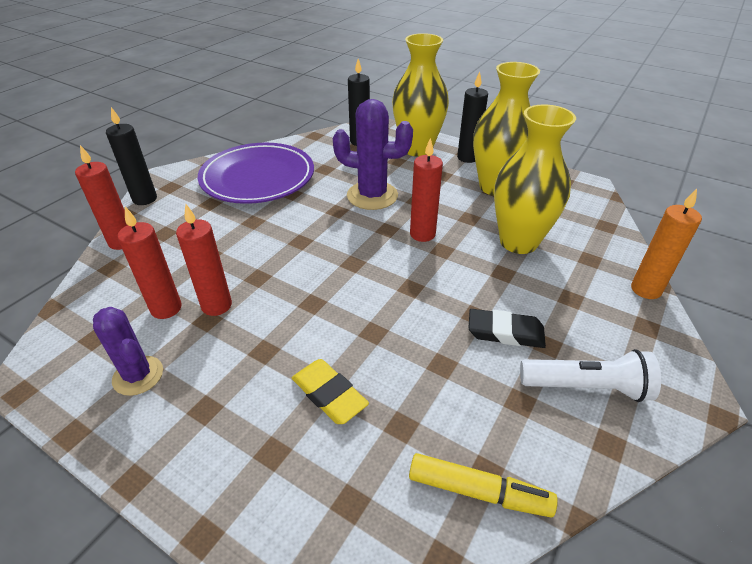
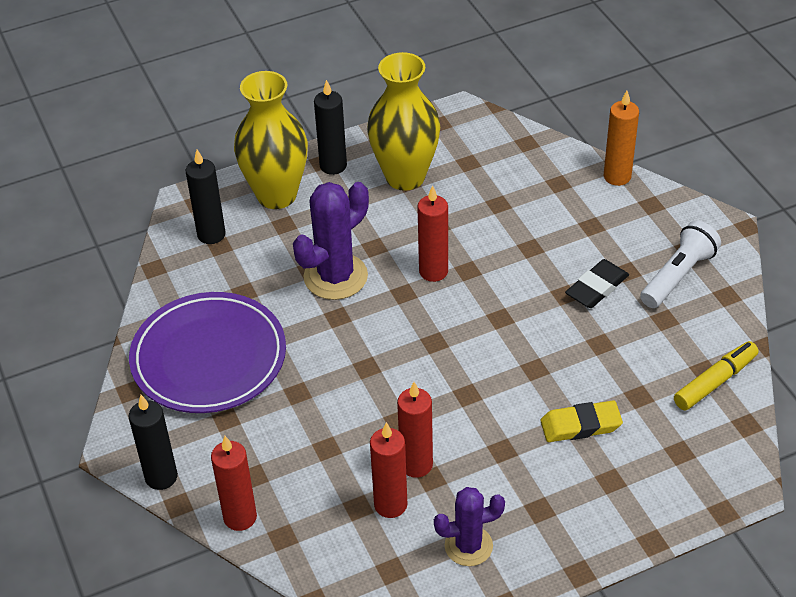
camera: 55 degrees left, 5 degrees up
(518, 242) = (500, 213): yellow vase -> none

